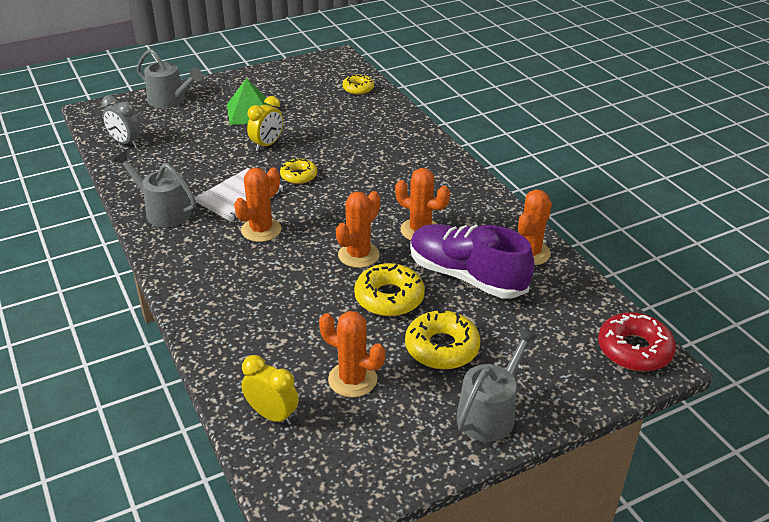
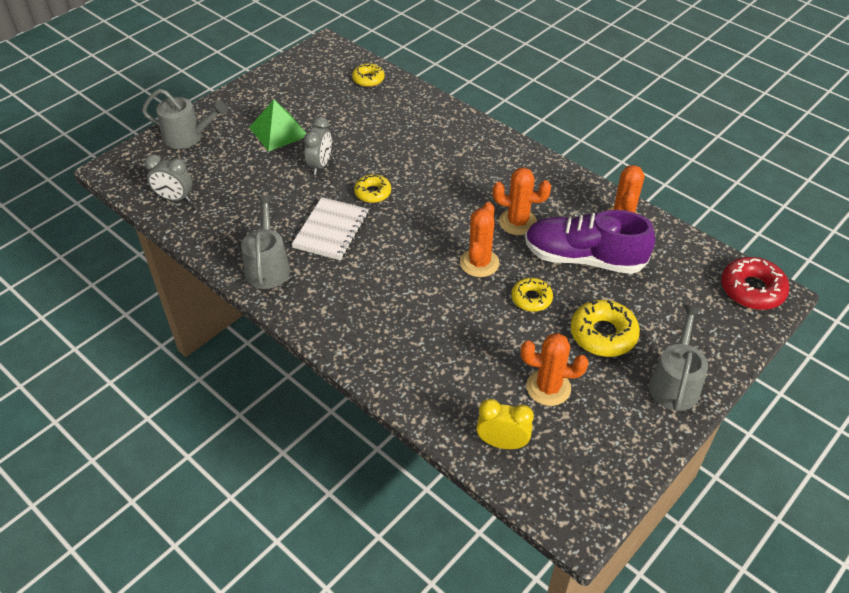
camera: 20 degrees left, 10 degrees up
(164, 211) = (268, 266): grey watering can -> grey watering can turned 75 degrees clockwise
(261, 230) = (374, 261): orange cactus -> none
(267, 145) = (320, 165): yellow clock -> grey clock
(389, 297) = (531, 298): yellow donut -> yellow donut, size x0.63

